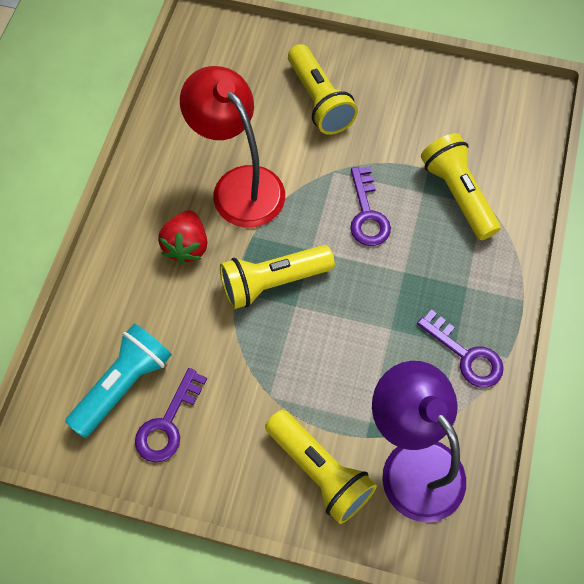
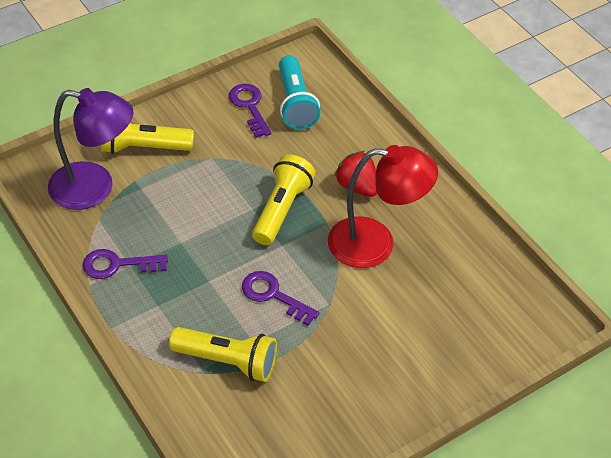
camera: 130 degrees right, 15 degrees down
(319, 101) = (402, 344): yellow flashlight -> none

